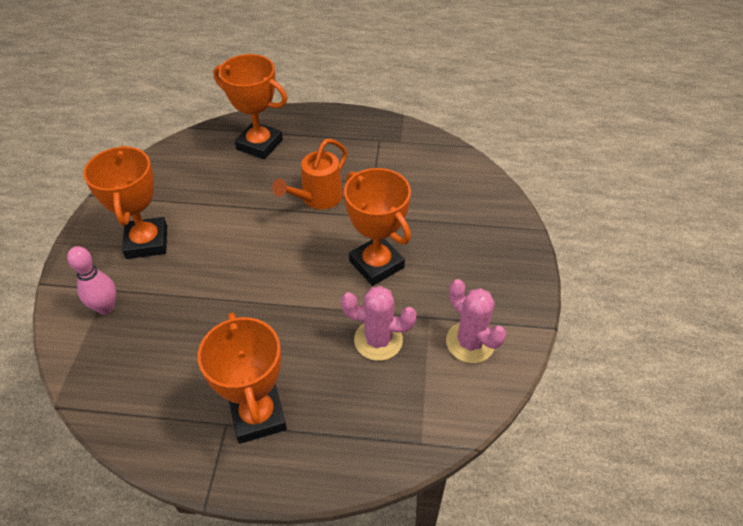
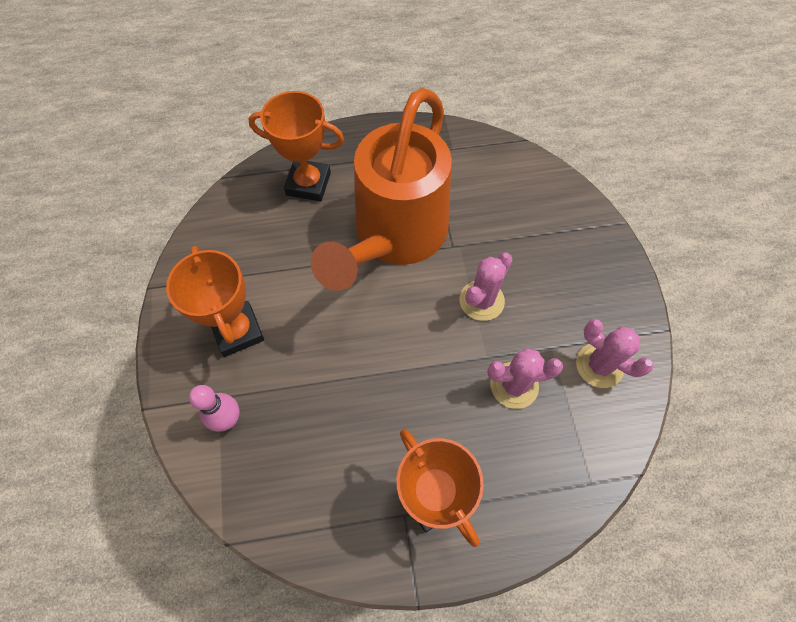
camera: 15 degrees left, 15 degrees up
(317, 199) = (394, 237): orange watering can -> orange watering can, size x2.20
(376, 264) = (481, 300): orange trophy -> pink cactus

